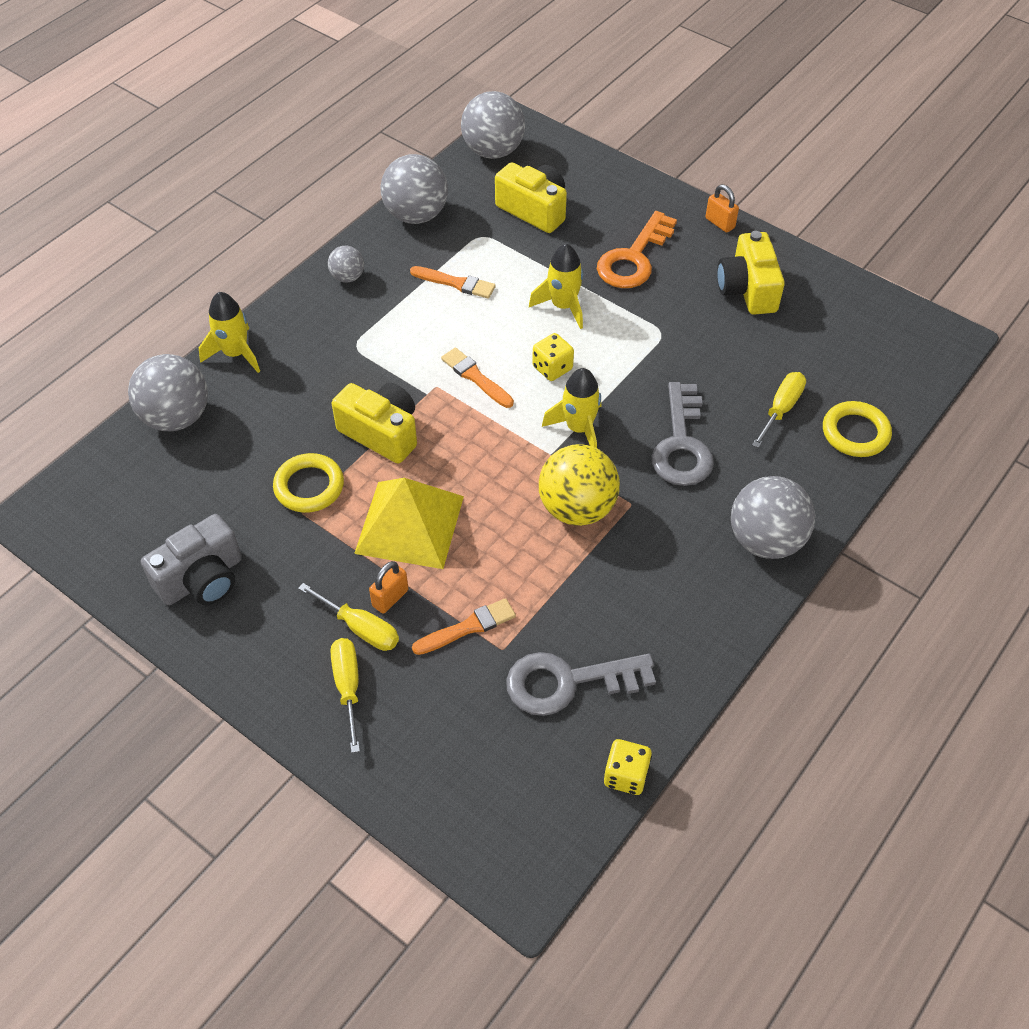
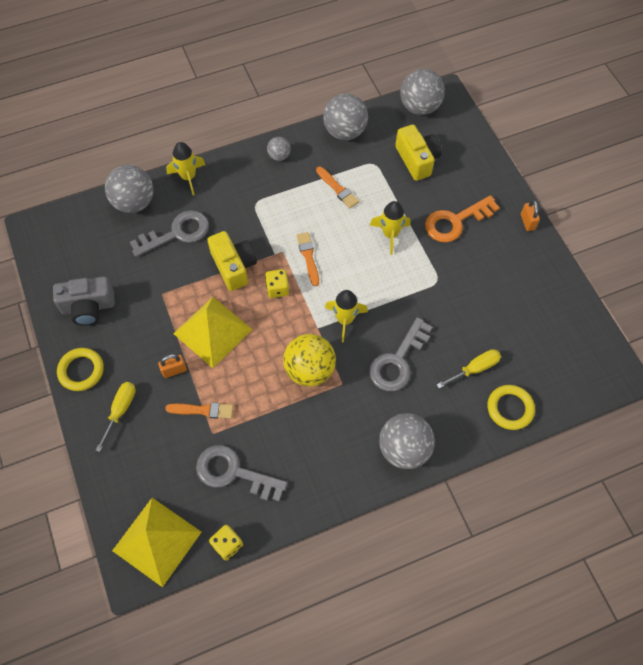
camera: 30 degrees right, 10 degrees up
(269, 428) = (176, 233): none -> grey key
(309, 486) = (175, 280): yellow ring -> yellow ring (81, 371)
(360, 628) = (148, 380): yellow screwdriver -> none
(524, 825) = (157, 541): none -> yellow pyramid
(552, 368) = (356, 272): yellow dice -> yellow dice (277, 289)
(747, 289) = (512, 277): yellow camera -> none

